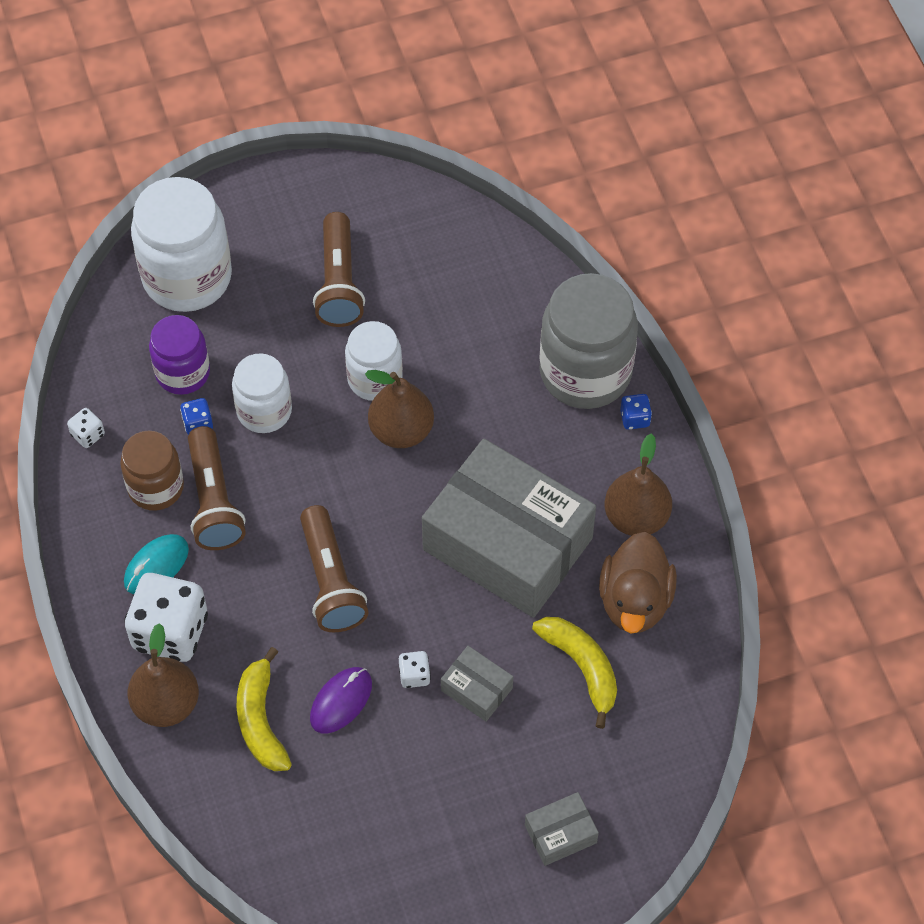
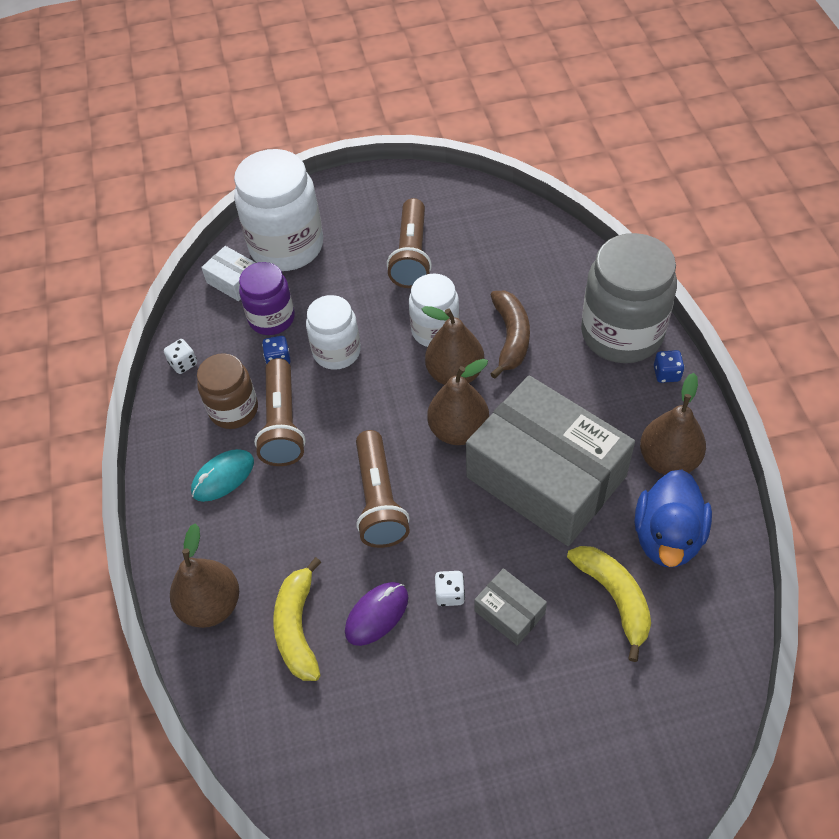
camera: 10 degrees right, 5 degrees down
(130, 326) = (234, 281): none -> white box
(170, 632) = (226, 537): white dice -> none
(410, 497) = (458, 430): none -> brown pear
(461, 383) = (511, 337): none -> brown banana
(560, 834) = (589, 772): grey box -> none
(635, 601) = (667, 537): brown duck -> blue duck

